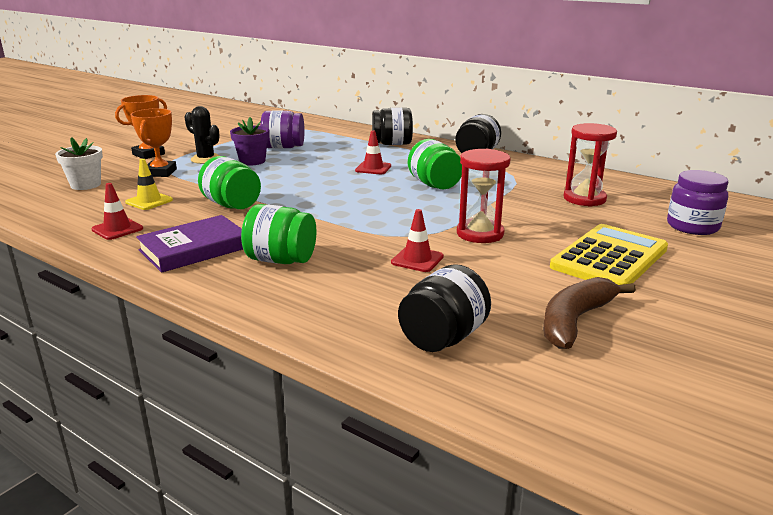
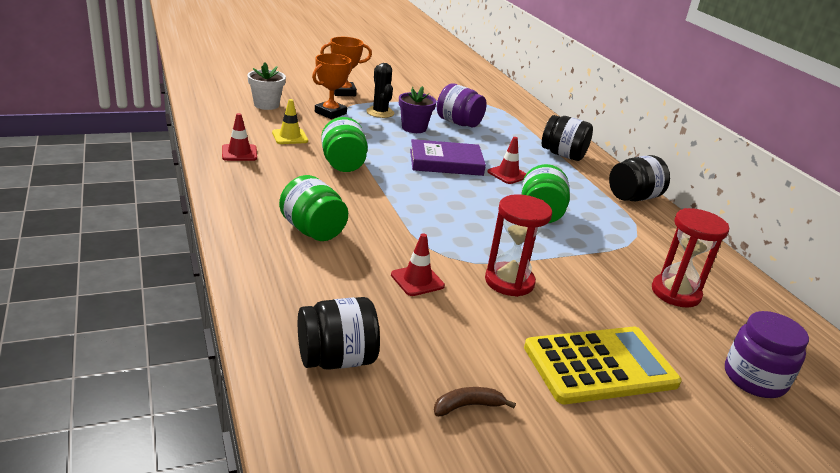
camera: 30 degrees right, 5 degrees up
(194, 249) = (267, 193): purple book -> purple book (446, 162)
(575, 321) = (468, 406): brown banana -> brown banana, size x0.54

